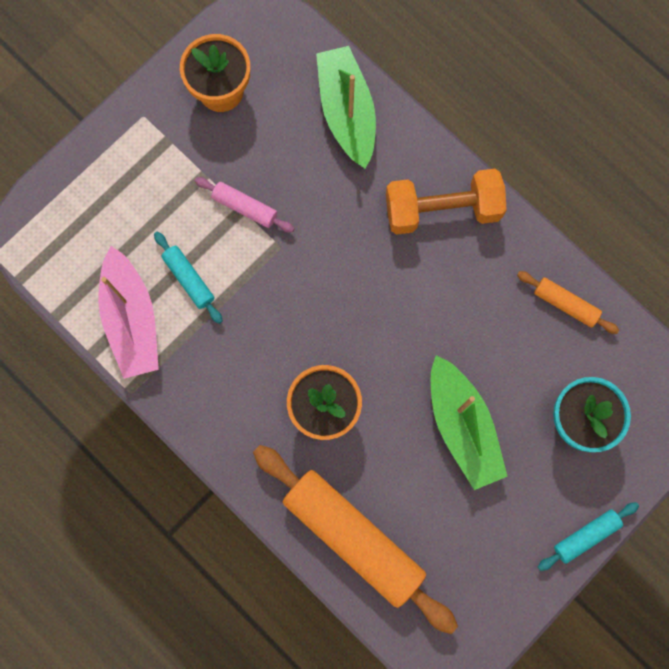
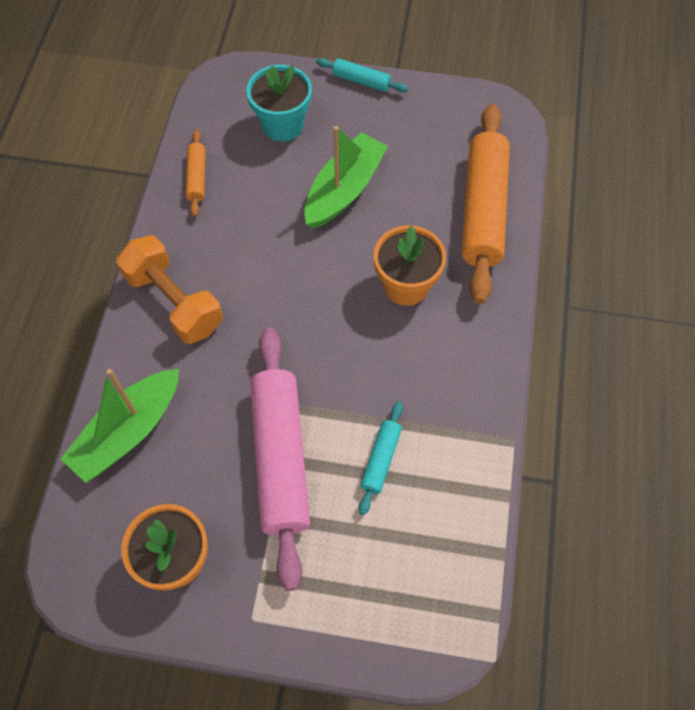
camera: 125 degrees left, 15 degrees down
(131, 320) = (453, 483): pink boat -> none
(245, 207) = (280, 458): pink rolling pin -> pink rolling pin, size x2.19

